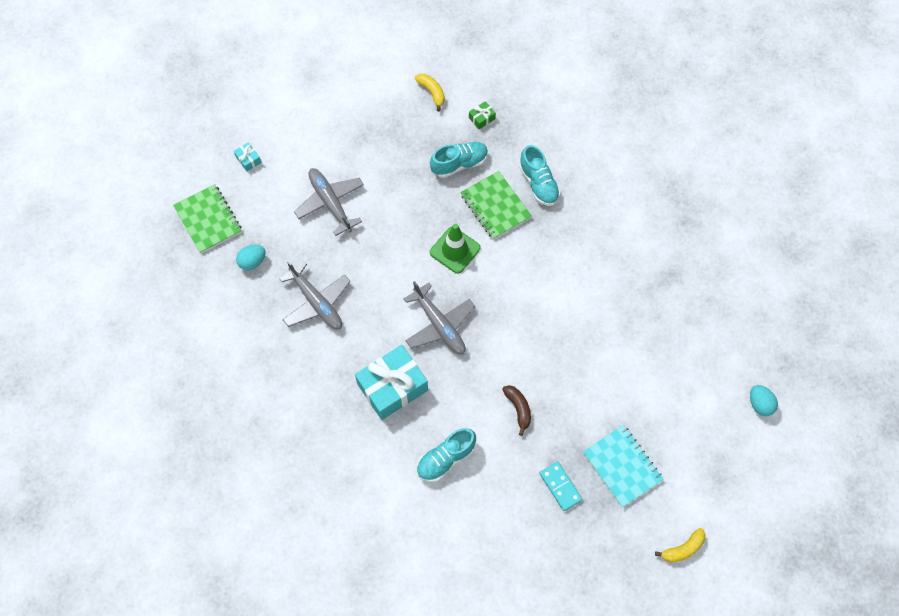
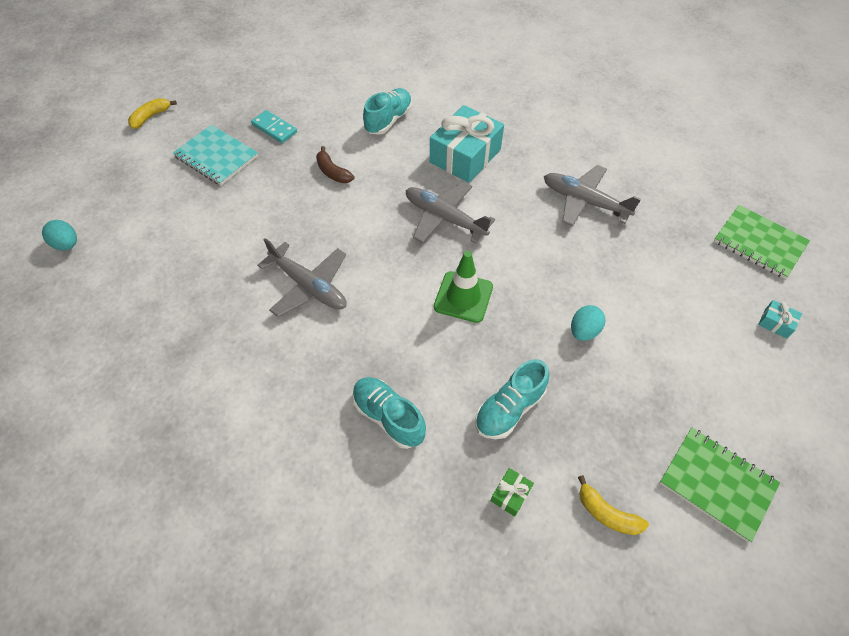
camera: 160 degrees right, 10 degrees down
(252, 261) = (678, 218): turquoise egg -> turquoise egg (584, 331)
(330, 203) = (640, 304): grey plane -> grey plane (309, 286)
(495, 206) = (436, 366): green notebook -> green notebook (717, 484)

